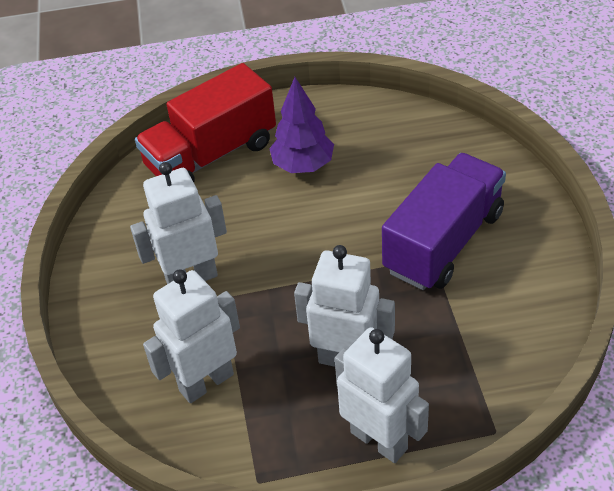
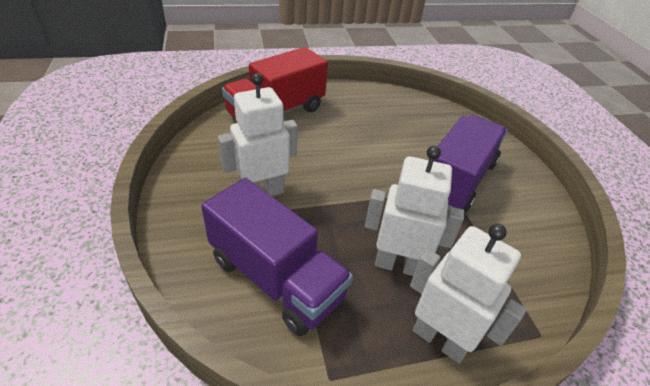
camera: 10 degrees left, 5 degrees down
(206, 382) = (276, 278): white robot -> purple truck
(303, 165) = (344, 123): purple tree -> none

